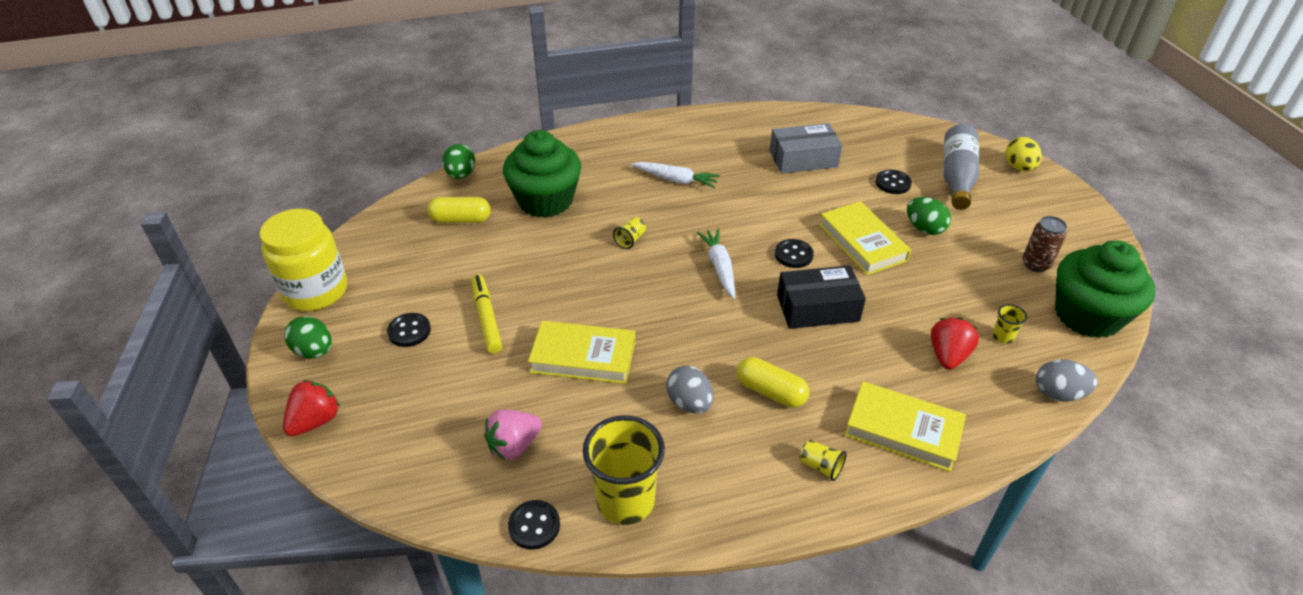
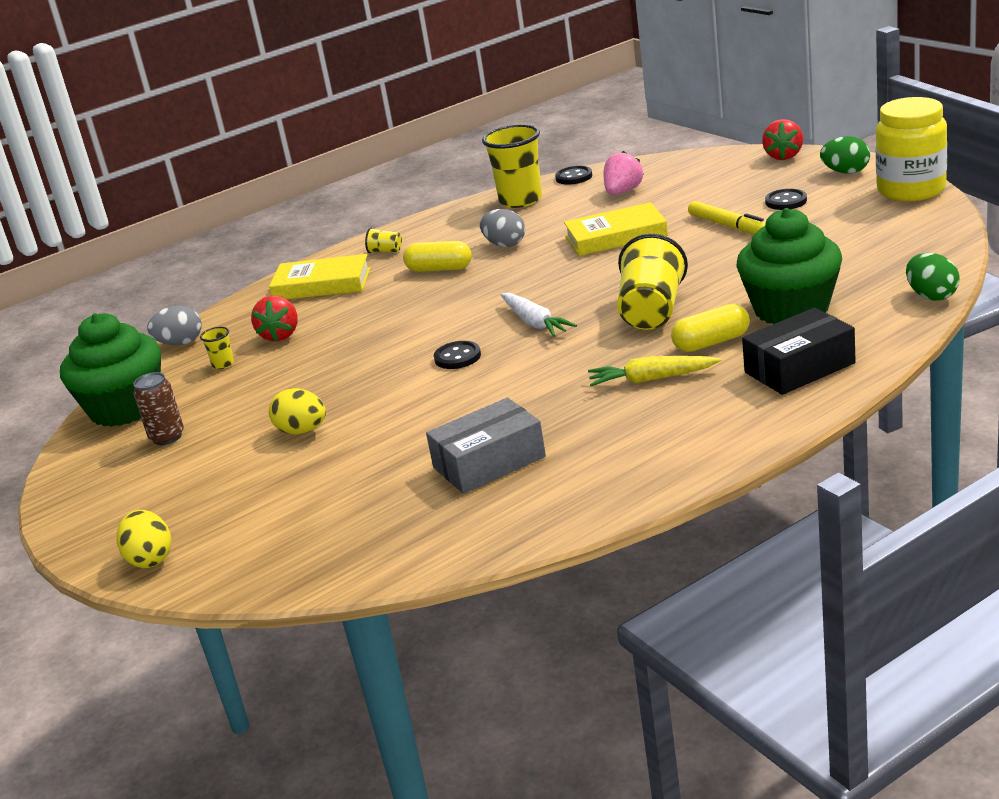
camera: 165 degrees right, 15 degrees down
(461, 219) = (862, 266): yellow capsule -> yellow capsule (711, 342)
(630, 240) = (651, 311): yellow cup -> yellow cup, size x2.33
(676, 180) = (652, 379): white carrot -> yellow carrot
(817, 308) = (415, 327): black box -> black box (799, 368)
(862, 242) = (379, 393): yellow book -> none
(893, 183) = (348, 472): black button -> none
(924, 228) = (302, 431): green egg -> yellow egg
(956, 177) = (252, 511): grey bottle -> none

